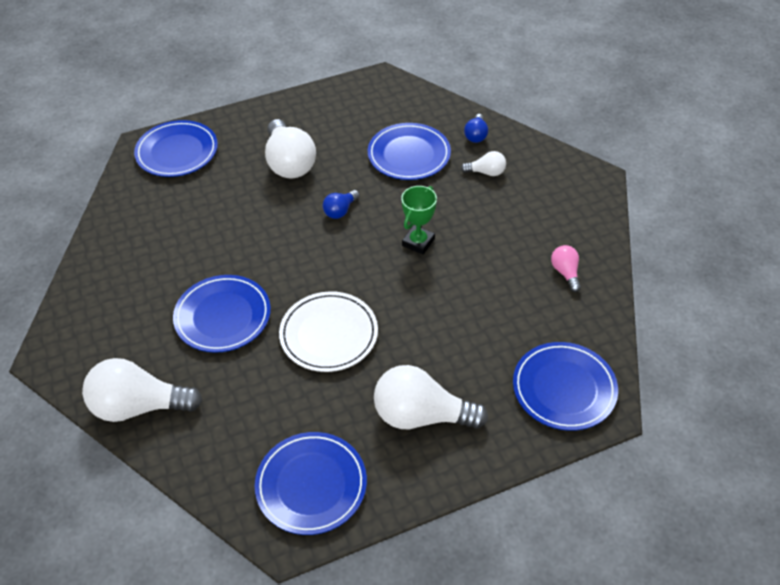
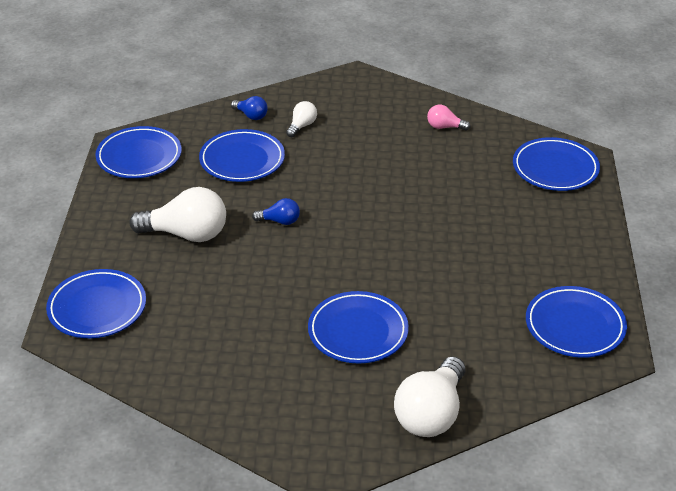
camera: 65 degrees left, 10 degrees down
(329, 334) = (424, 271): white plate -> none
(340, 211) = (280, 221): blue light bulb -> blue light bulb turned 60 degrees counterclockwise
(370, 96) = (139, 156): none -> blue plate
(418, 242) = (354, 189): green trophy -> none
(421, 415) = (539, 246): white light bulb -> none

